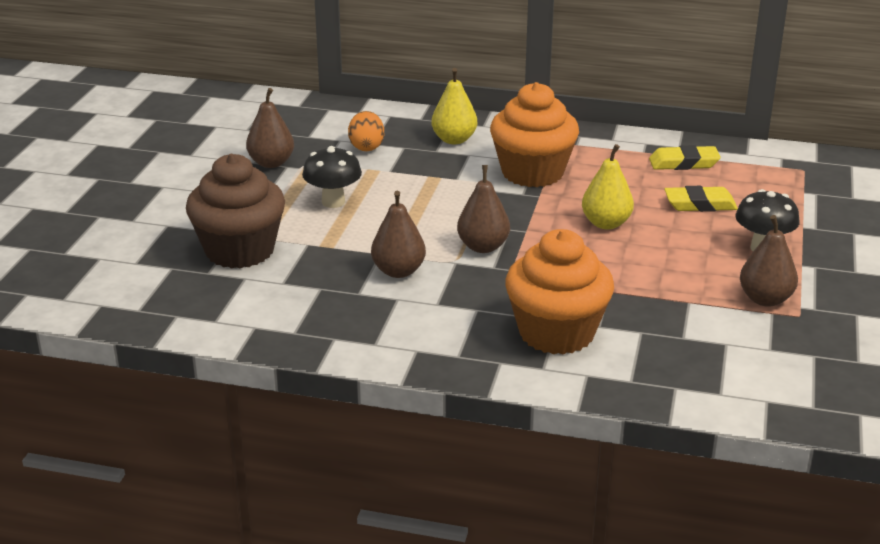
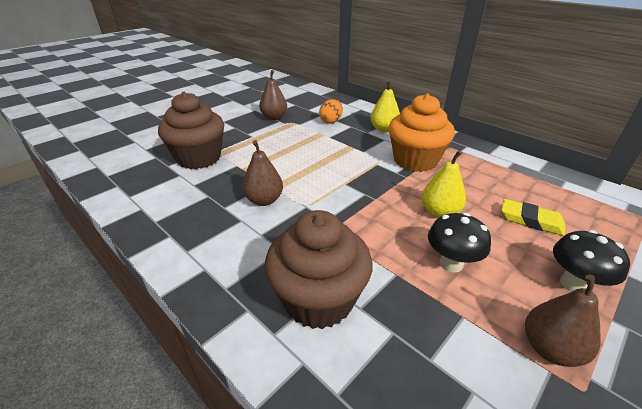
camera: 30 degrees right, 5 degrees up
(333, 202) = (279, 145): black mushroom -> black mushroom (451, 263)
(483, 247) = (335, 201): brown pear -> none
(556, 333) = (318, 299): orange cupcake -> brown cupcake
(683, 163) = (535, 184): yellow eraser -> none

